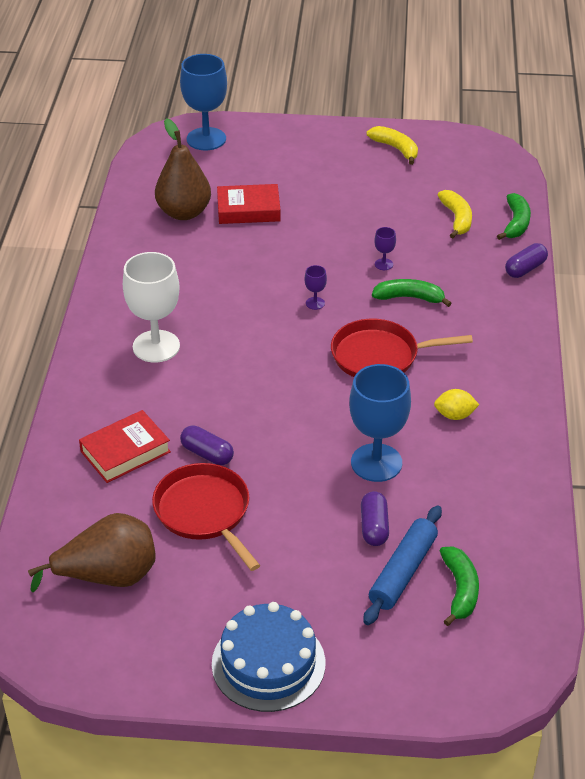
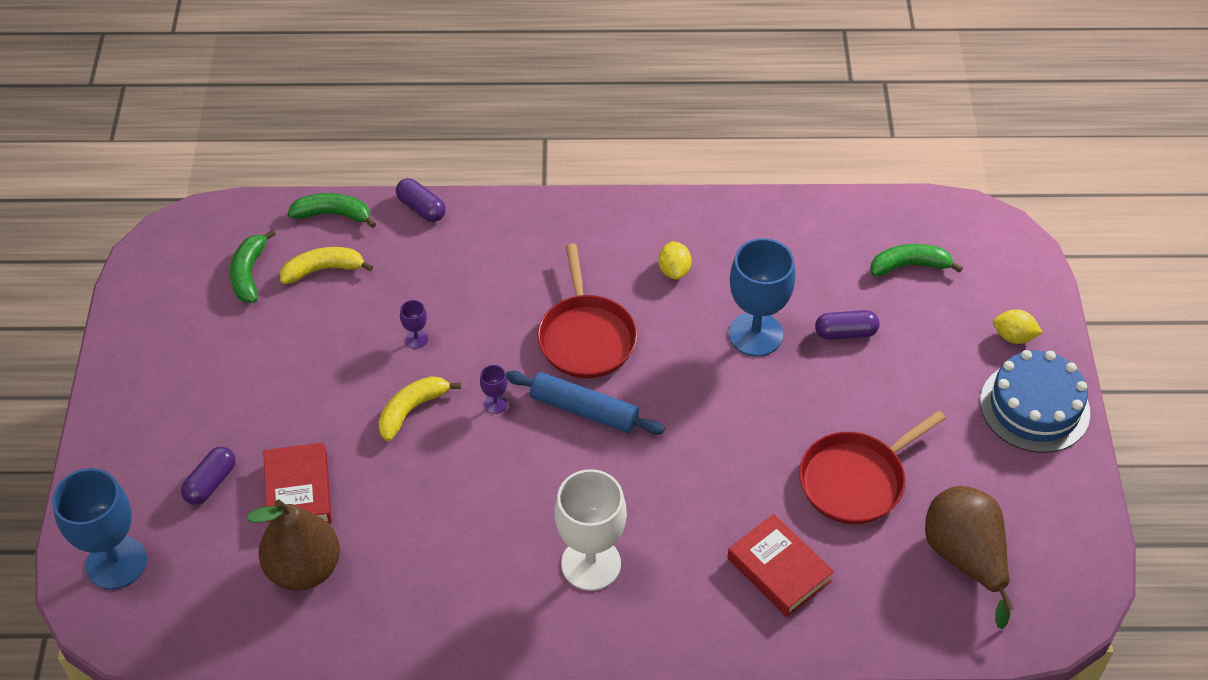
camera: 95 degrees left, 10 degrees up
(207, 454) = (768, 488): purple capsule -> purple capsule (211, 483)
(361, 663) = (1013, 337): none -> yellow lemon
(396, 149) = (162, 334): yellow banana -> yellow banana (412, 410)
(403, 572) = (898, 308): blue rolling pin -> blue rolling pin (584, 410)
(409, 298) = (480, 313): green banana -> green banana (249, 273)

